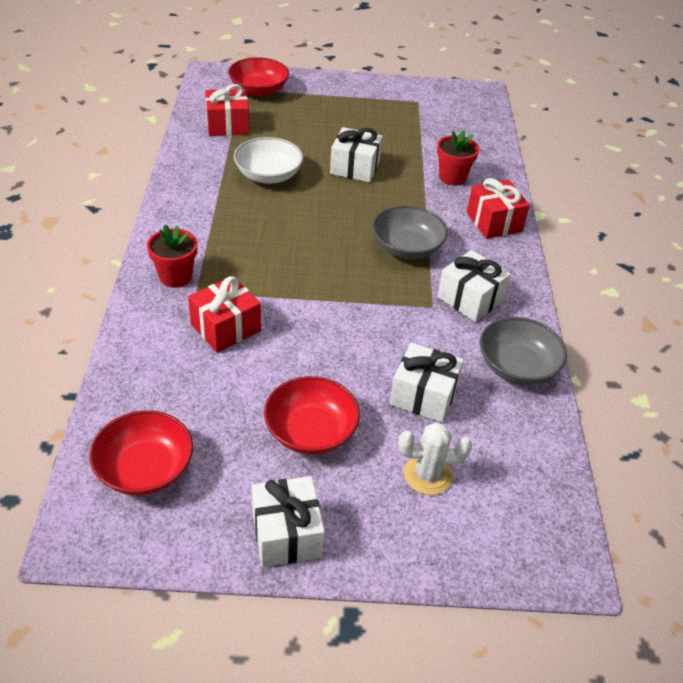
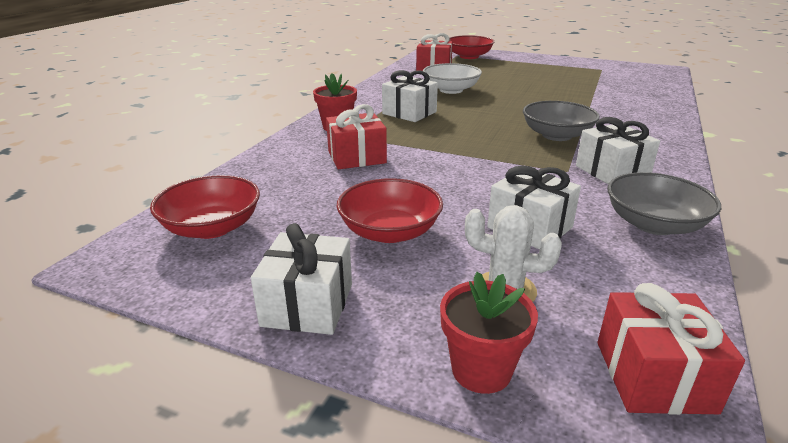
camera: 25 degrees right, 15 degrees down
(355, 168) = (528, 93): white gift -> white gift (409, 113)
(452, 177) = (619, 105): red flower pot -> red flower pot (481, 370)
(494, 222) = (655, 131): red gift -> red gift (654, 376)

